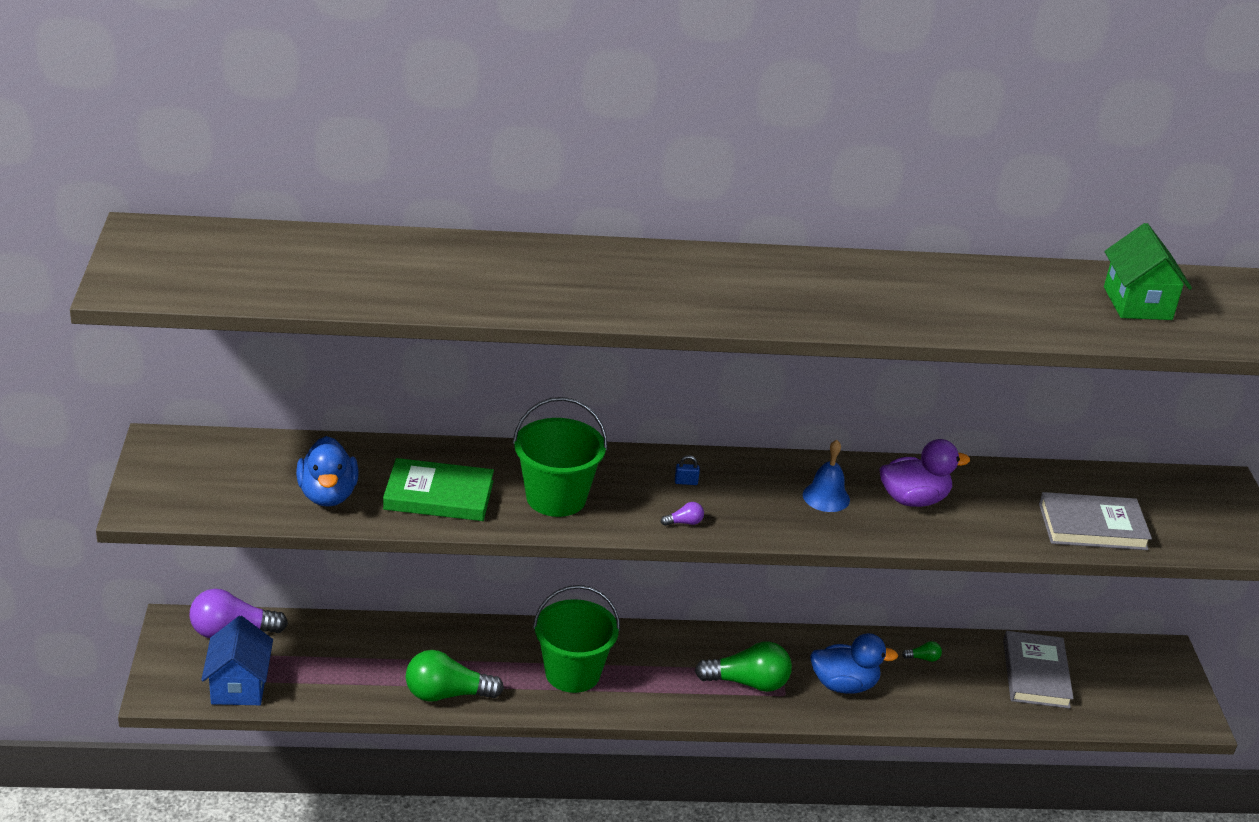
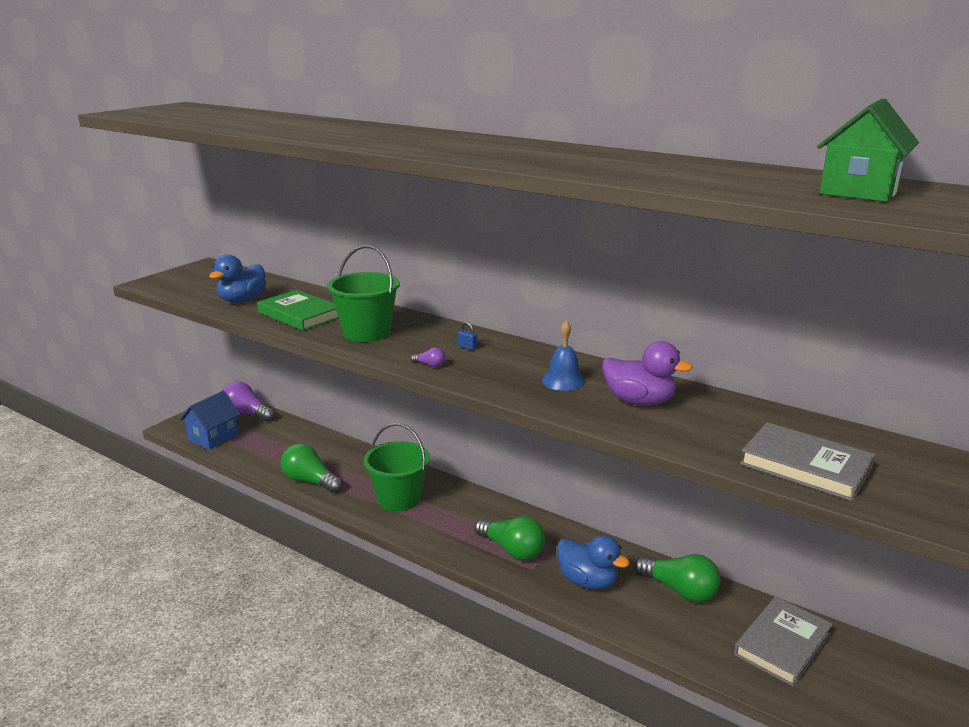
camera: 40 degrees right, 10 degrees down
(923, 658) = (679, 590): green light bulb -> green light bulb, size x2.38

